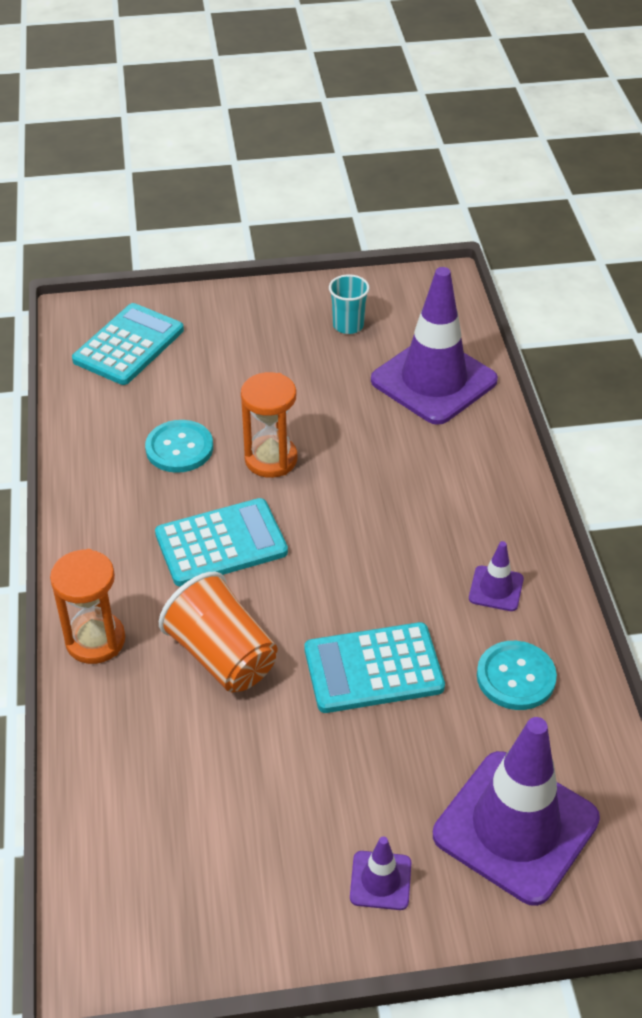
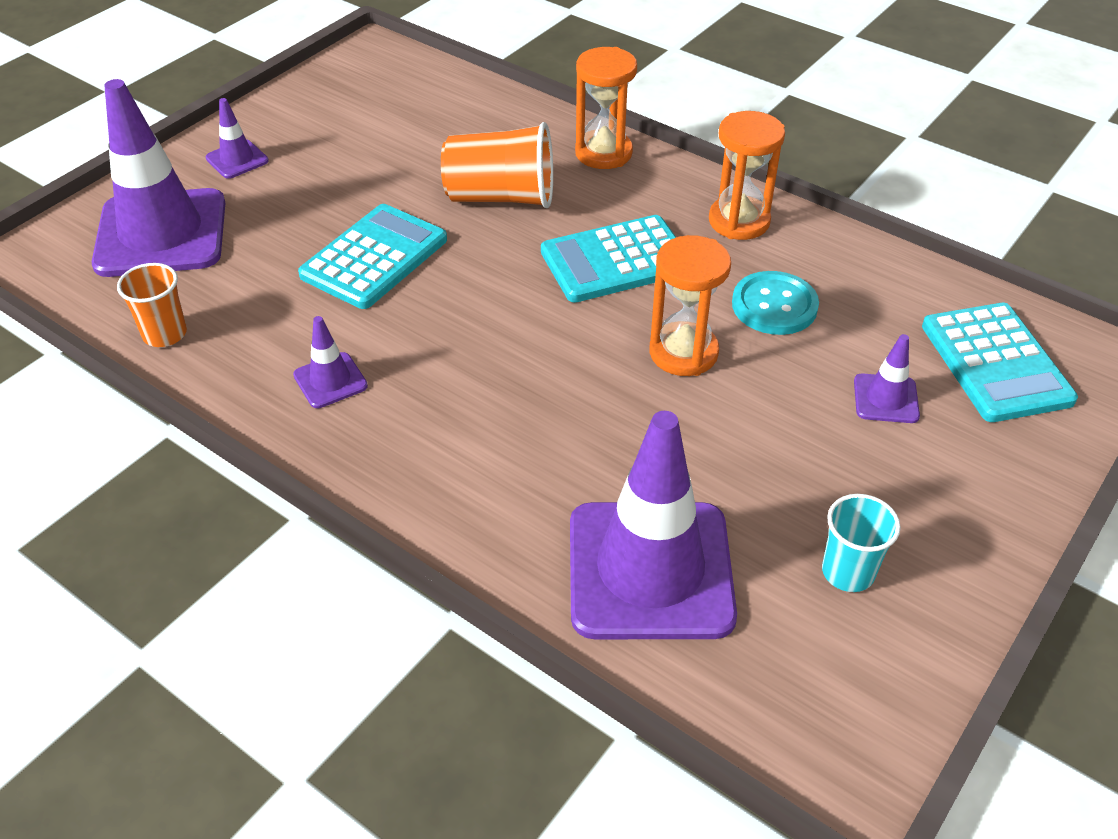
camera: 135 degrees right, 0 degrees up
(105, 513) = (739, 221): none -> orange hourglass
(210, 368) = (885, 399): none -> purple traffic cone
(221, 543) = (616, 261): turquoise calculator -> turquoise calculator turned 45 degrees clockwise
(516, 677) = (245, 323): turquoise button -> none
(580, 709) = (165, 334): none -> orange cup

